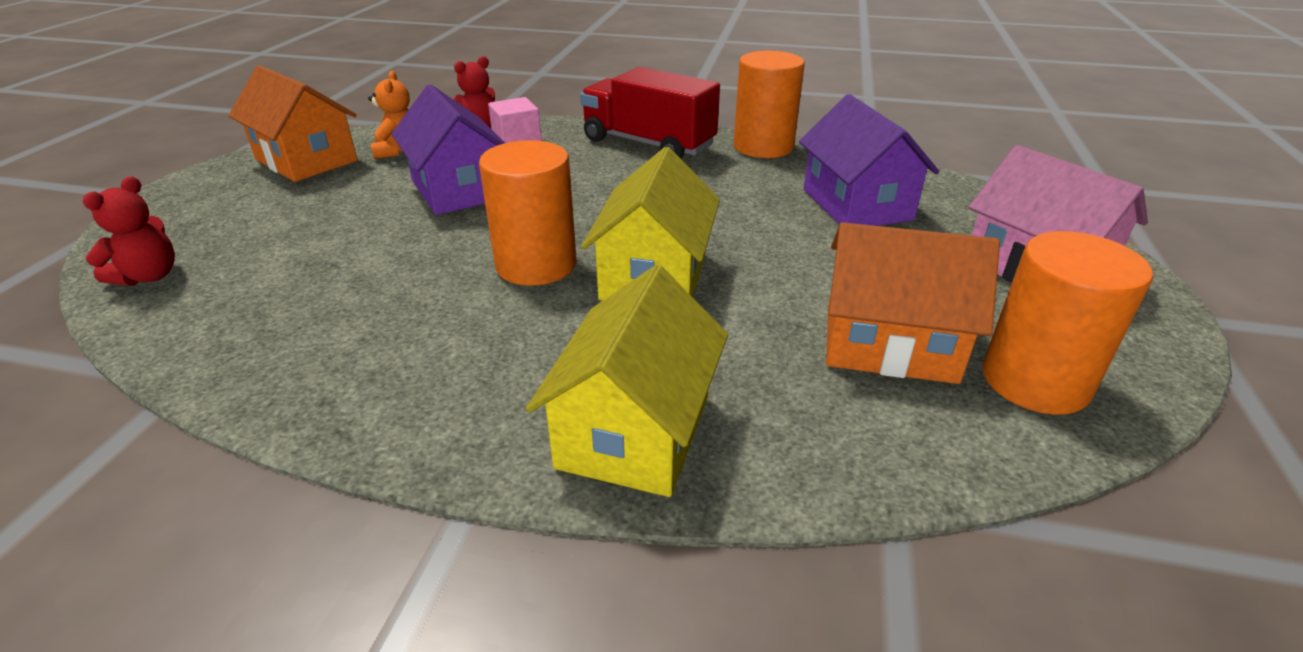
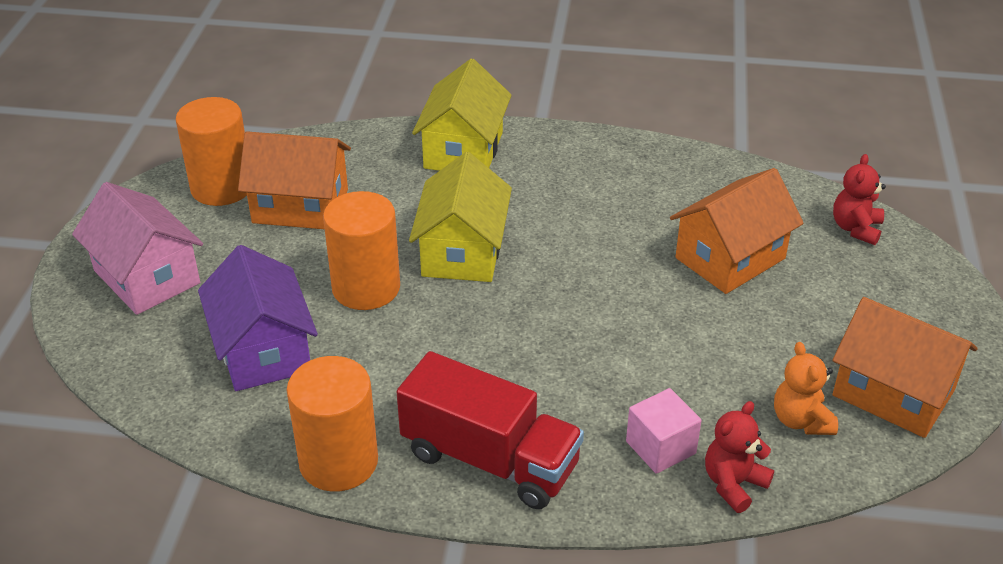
camera: 175 degrees right, 5 degrees up
(338, 254) = (730, 258): none -> orange house
(458, 189) = (680, 349): purple house -> none
(536, 264) = (560, 257): orange cylinder -> orange cylinder (366, 288)

